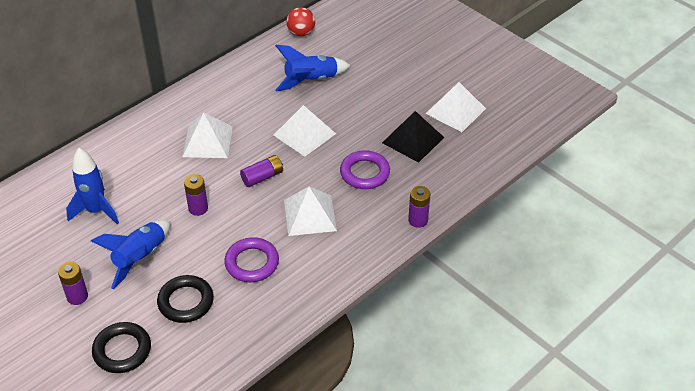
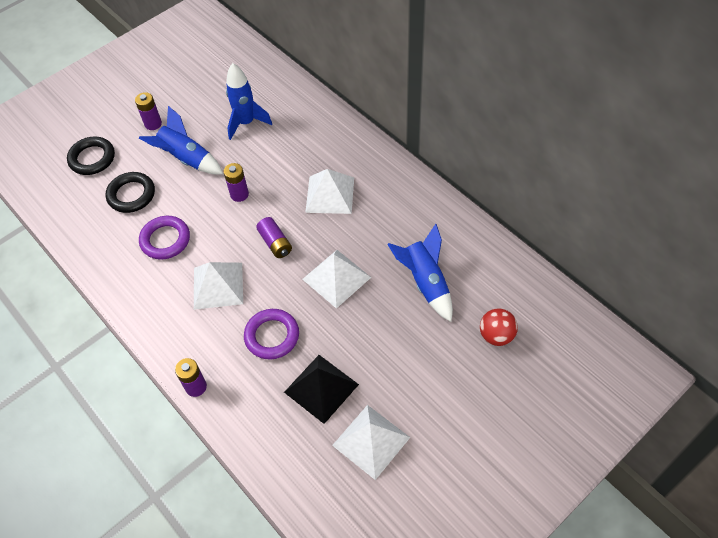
camera: 95 degrees right, 10 degrees up
(301, 33) = (514, 270): red ball -> red ball (496, 335)

